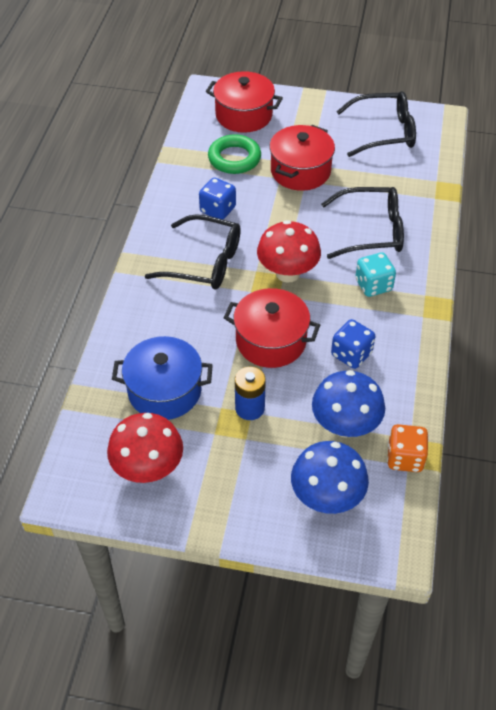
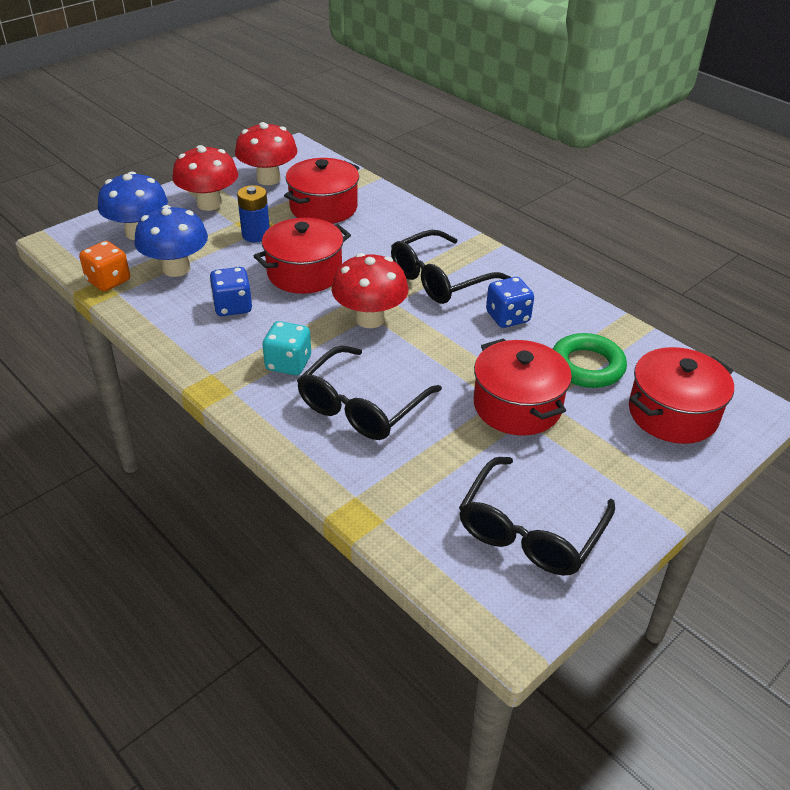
camera: 125 degrees right, 10 degrees down
(164, 391) = (323, 207): blue pot -> red pot
(233, 481) = (209, 204): none -> red mushroom

